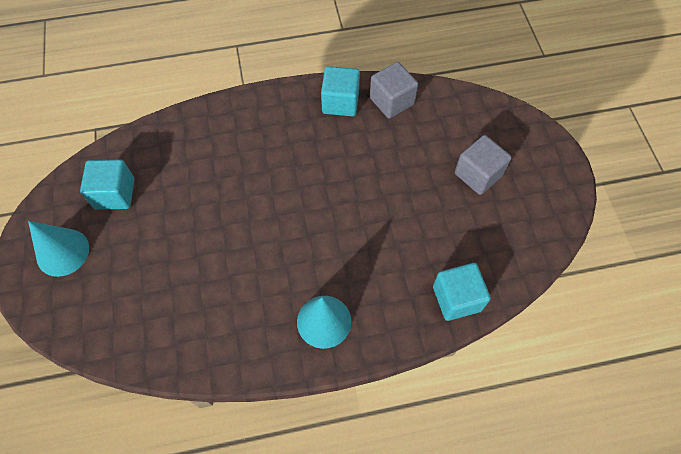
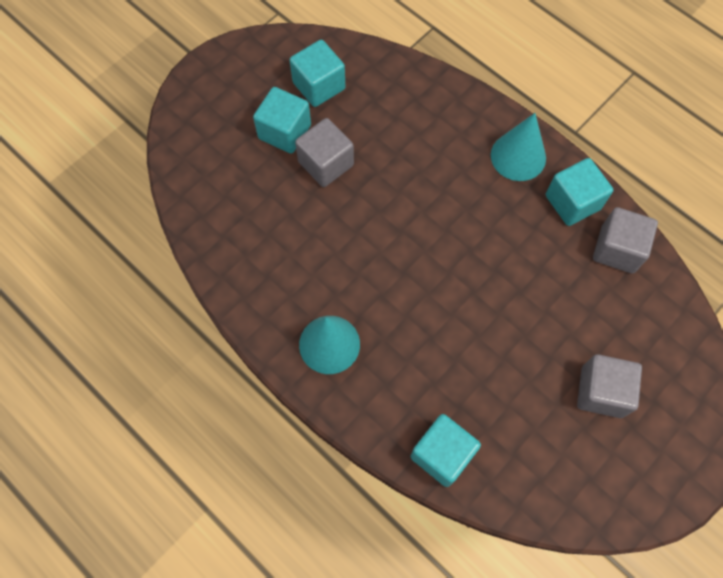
camera: 55 degrees right, 5 degrees up
(63, 252) = (238, 90): turquoise cone -> turquoise cone (518, 156)
(130, 242) = (284, 132): none -> turquoise cube
(181, 230) = (326, 163): none -> grey cube

